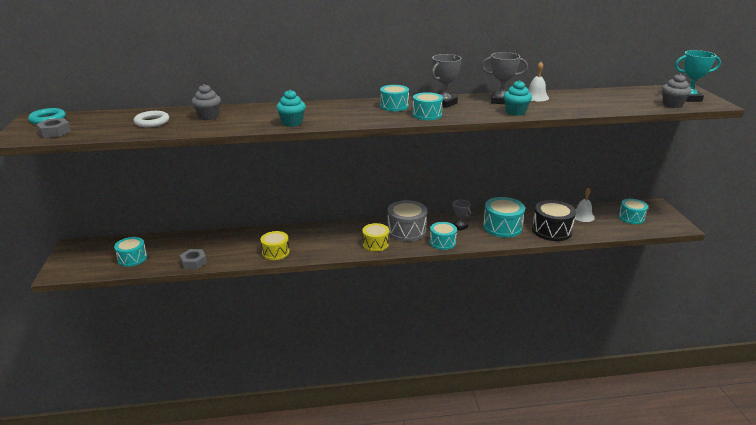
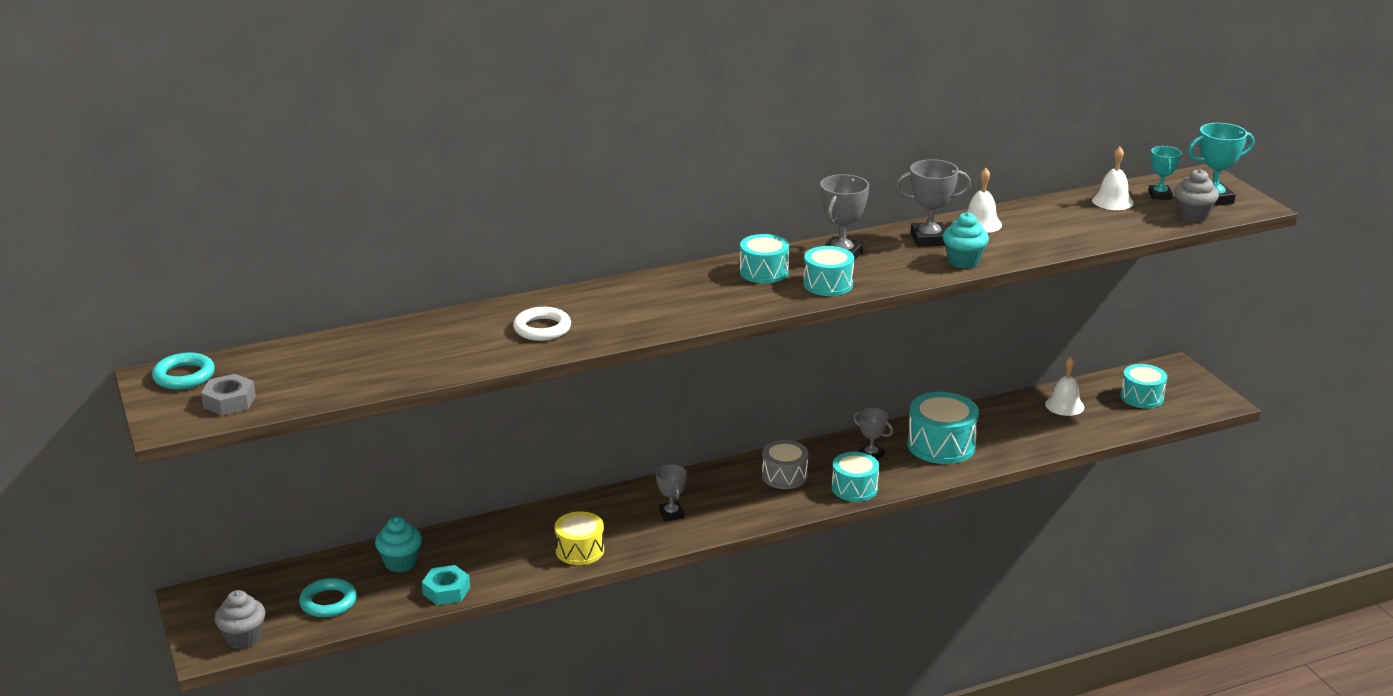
camera: 15 degrees left, 0 degrees up
(132, 258) = (328, 602): turquoise drum -> turquoise ring
(152, 122) = (379, 358): white ring -> white ring (542, 328)
(194, 262) = (446, 591): grey nut -> turquoise nut
(208, 116) = (467, 334): grey cupcake -> grey cupcake (243, 638)
(292, 123) = (620, 329): turquoise cupcake -> turquoise cupcake (400, 563)
(335, 241) = (671, 514): none -> grey trophy
(375, 244) = (744, 508): yellow drum -> none
(406, 231) = (784, 476): grey drum -> grey drum, size x0.65
(551, 230) = (1023, 439): black drum -> none
(623, 94) = (1112, 201): none -> white bell
(654, 94) = (1160, 195): none -> turquoise trophy

